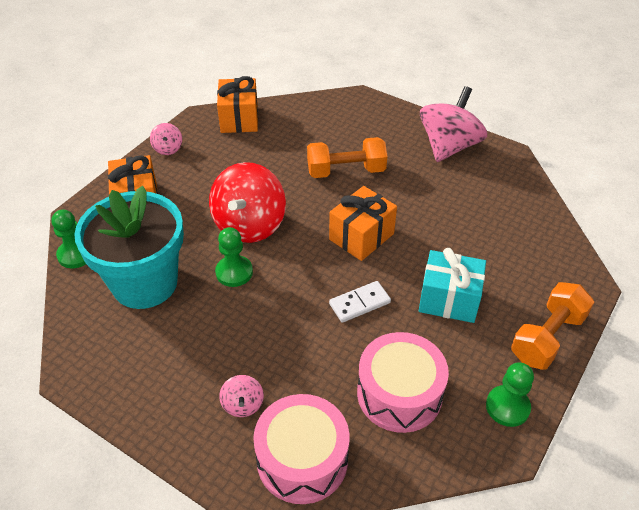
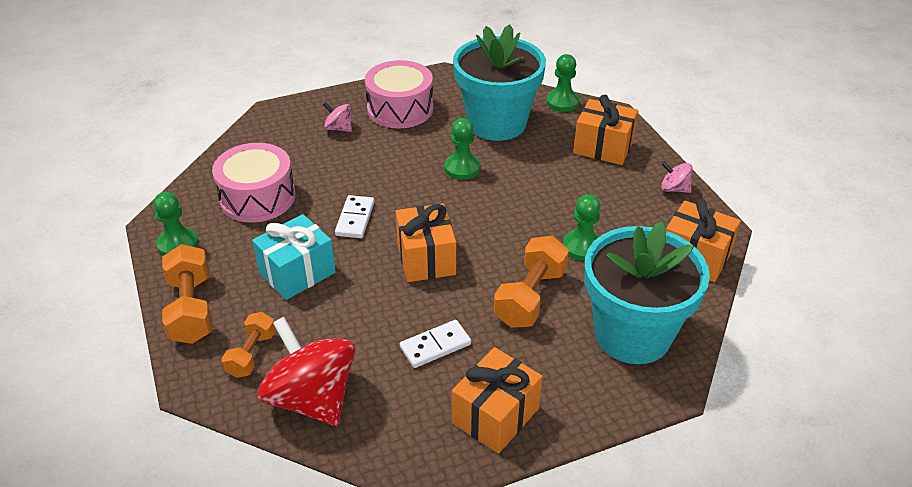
camera: 125 degrees right, 5 degrees down
(249, 225) = (511, 197): red spinning top -> red spinning top (312, 398)
(274, 168) = (582, 246): none -> green pawn
(302, 459) = (271, 136): pink drum -> pink drum (400, 109)
(334, 121) = (632, 334): none -> turquoise flower pot
(430, 192) = (435, 346): none -> white domino
(449, 146) = (495, 416): pink spinning top -> orange gift
(536, 273) = (251, 354): none -> orange dumbbell

